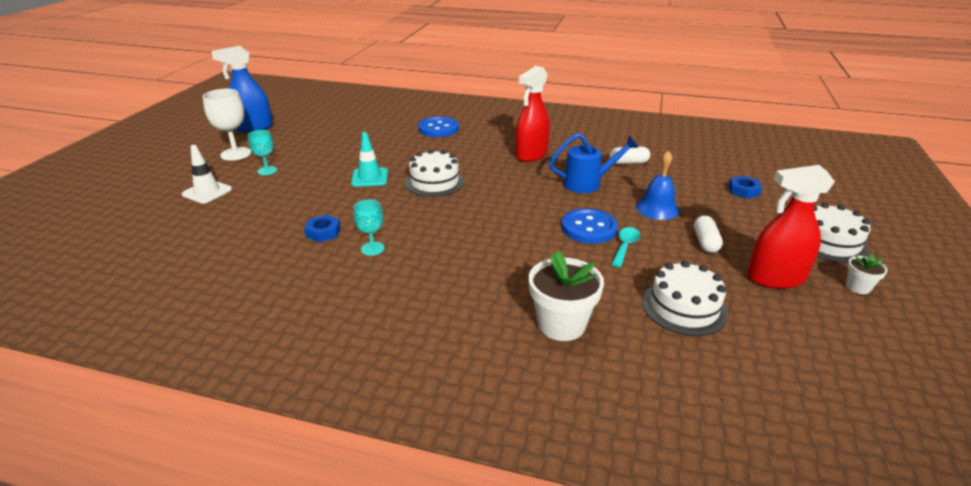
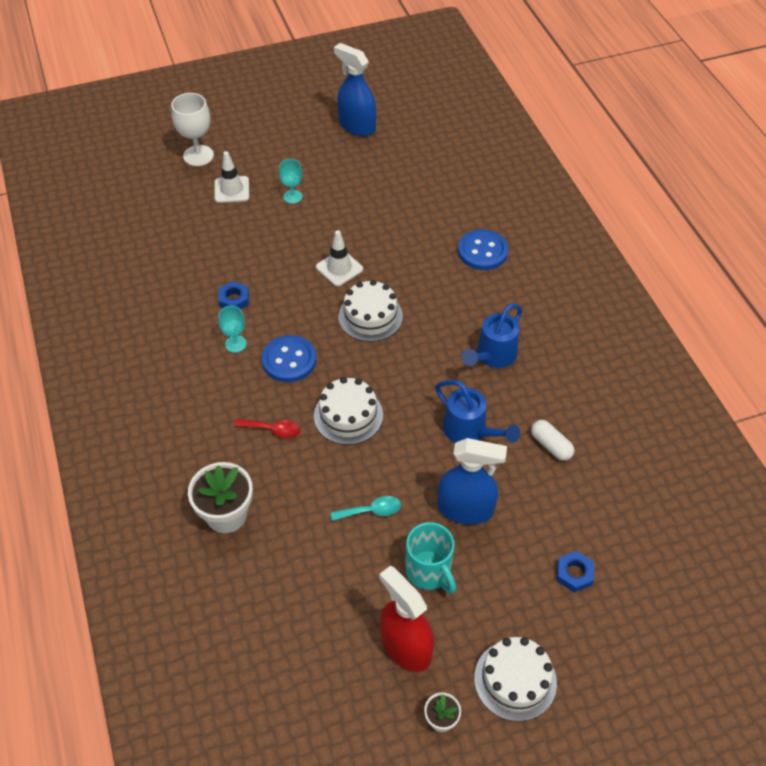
camera: 55 degrees right, 20 degrees up
(236, 154) = (301, 156): white goblet -> white goblet (198, 156)
(370, 177) = (339, 268): turquoise traffic cone -> white traffic cone
(491, 263) = (273, 430): none -> red spoon
(531, 155) = (493, 356): red spray bottle -> blue watering can
(589, 228) = (382, 470): blue button -> blue button (289, 360)
(657, 208) = (465, 509): blue bell -> blue spray bottle
(684, 307) = (307, 588): white cake -> white cake (348, 415)
(705, 242) = (429, 571): white capsule -> turquoise mug

